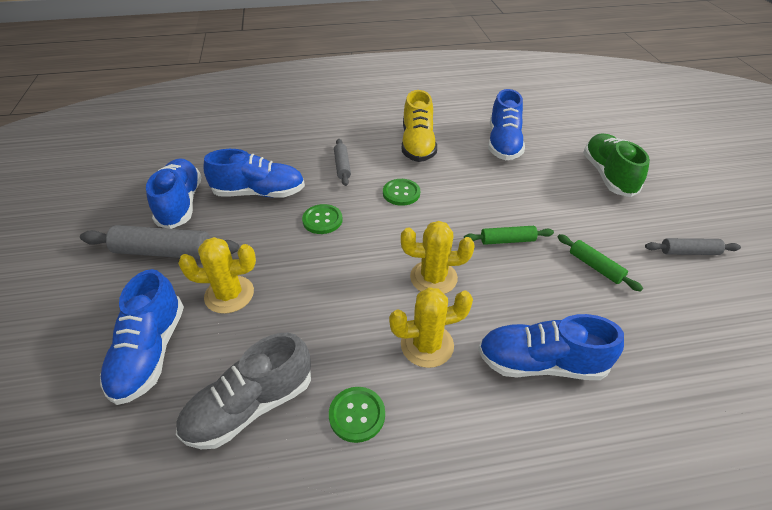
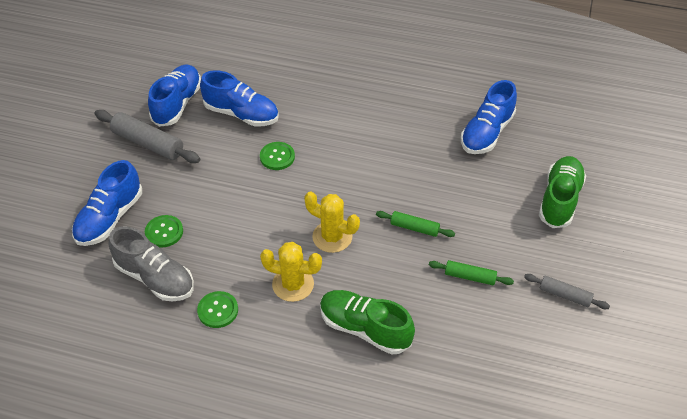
camera: 25 degrees right, 5 degrees up
(229, 294) = (178, 195): yellow cactus -> none
(250, 406) = (155, 278): grey shoe -> grey shoe turned 135 degrees counterclockwise
(342, 166) = (323, 110): grey rolling pin -> none
(401, 193) = (356, 153): green button -> green button (164, 232)
(417, 145) = (404, 108): yellow shoe -> none
(540, 363) = (364, 328): blue shoe -> green shoe
(595, 267) = (470, 276): green rolling pin -> green rolling pin turned 60 degrees counterclockwise

